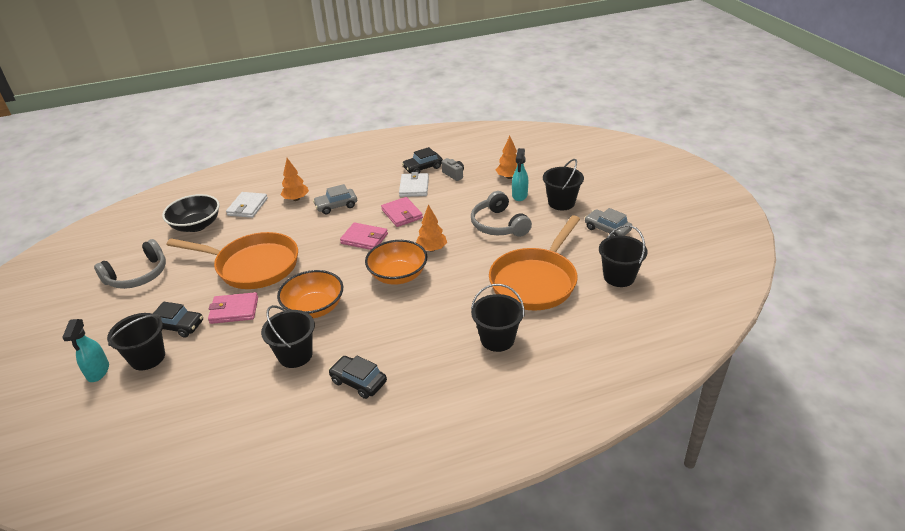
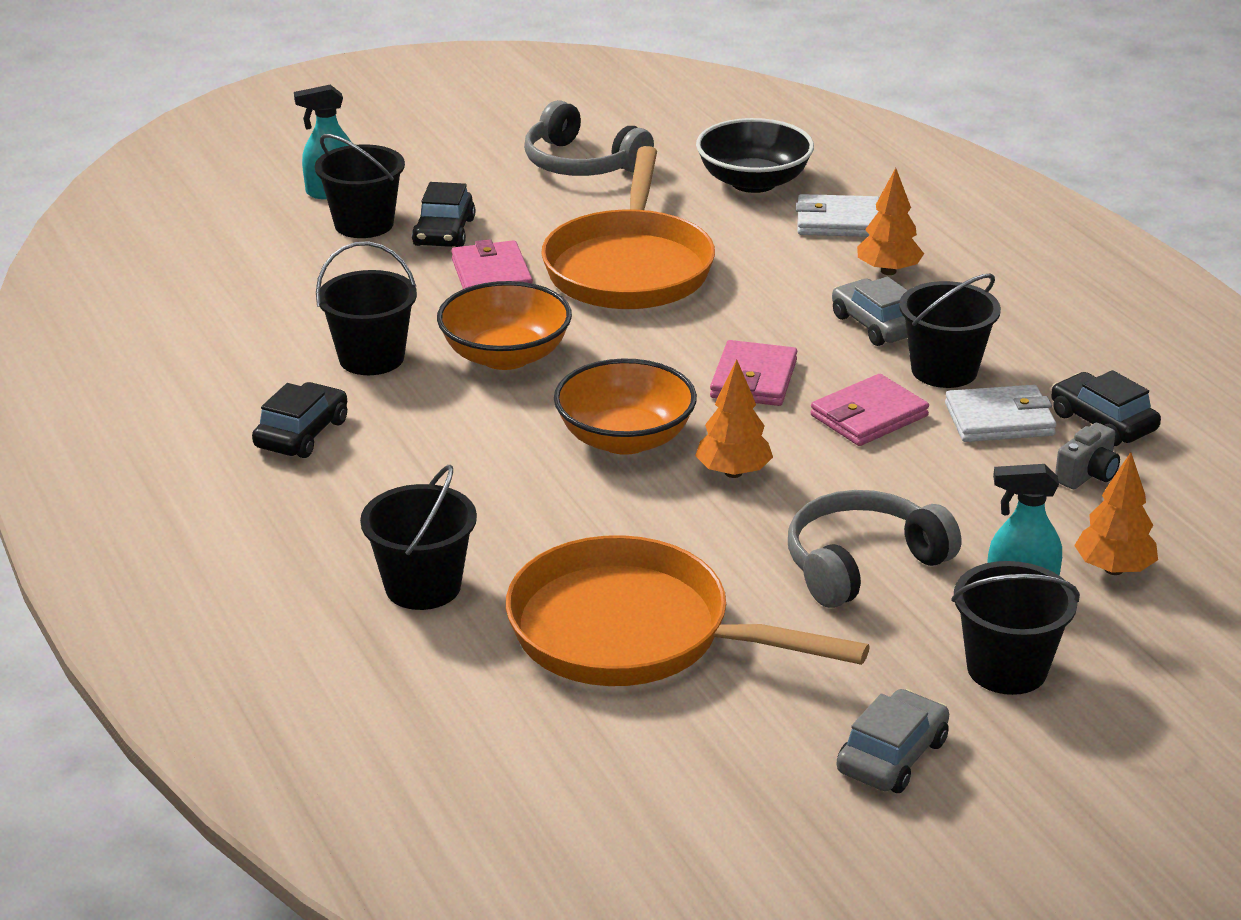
camera: 80 degrees right, 5 degrees down
(619, 277) = (672, 772): black bucket -> black bucket (944, 370)

